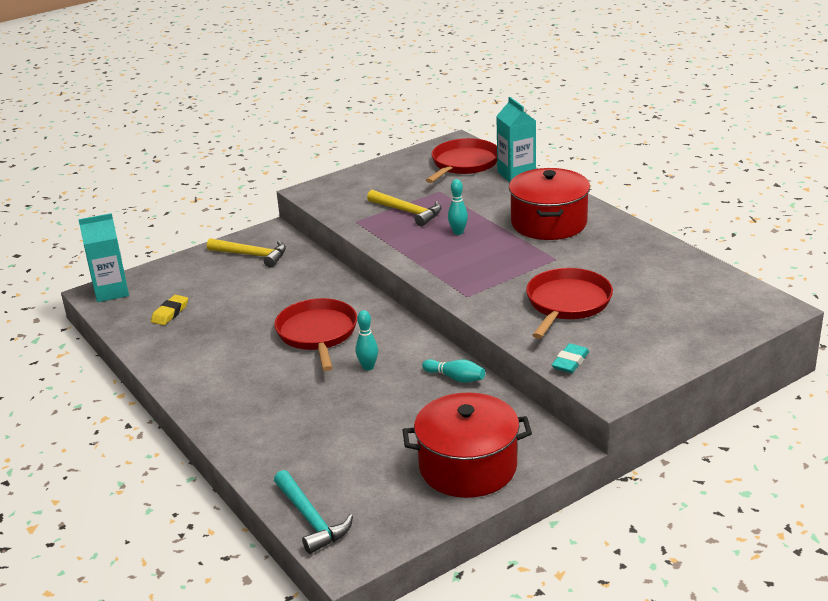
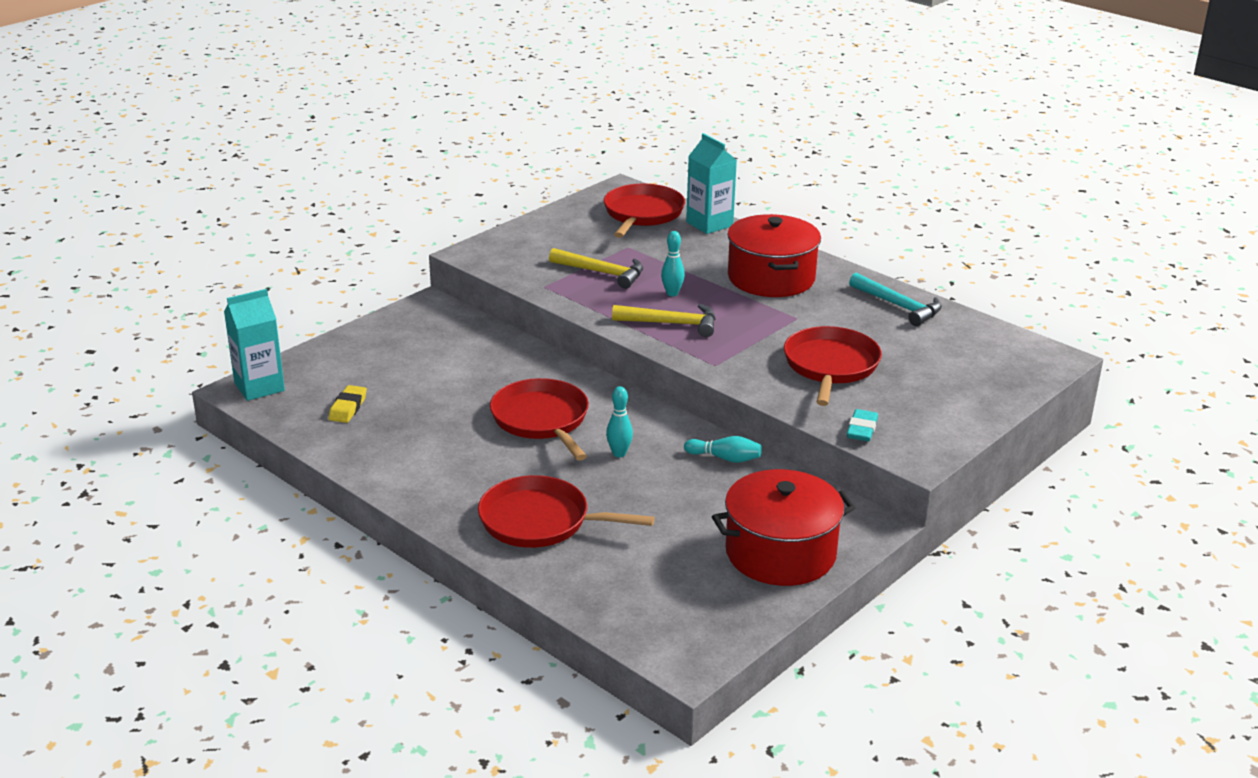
camera: 15 degrees left, 0 degrees up
(252, 255) = (419, 334): yellow hammer -> yellow hammer (672, 324)
(278, 420) = (540, 521): none -> red pan
(311, 519) = (629, 625): turquoise hammer -> turquoise hammer (899, 306)

